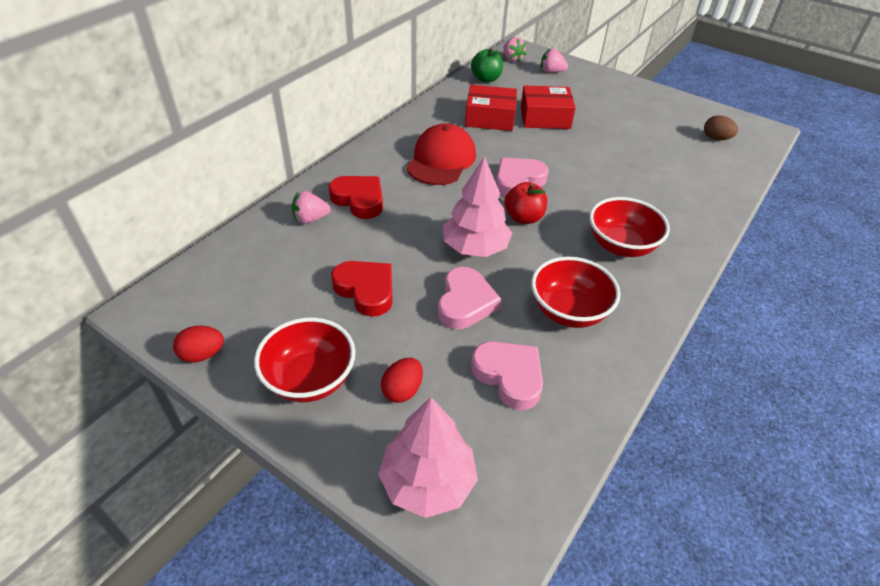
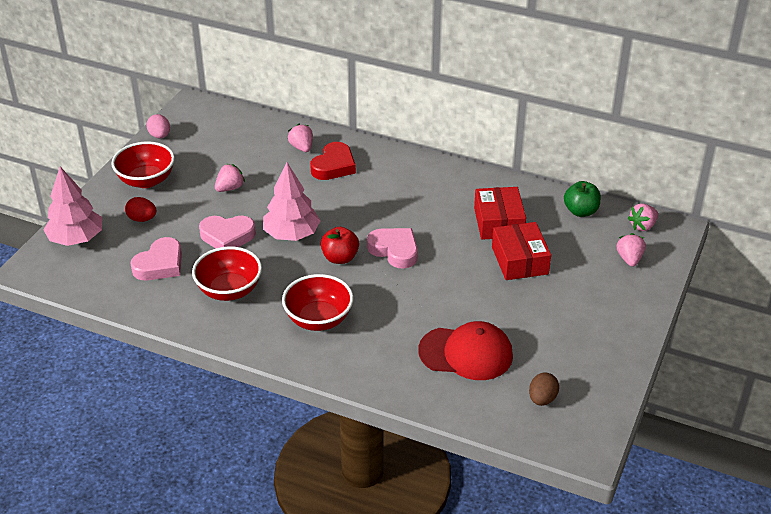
camera: 80 degrees right, 5 degrees down
(202, 354) = (160, 136): red egg -> pink egg
(366, 290) = (230, 188): red heart -> pink strawberry
(441, 160) = (409, 201): red cap -> red cap (466, 353)

